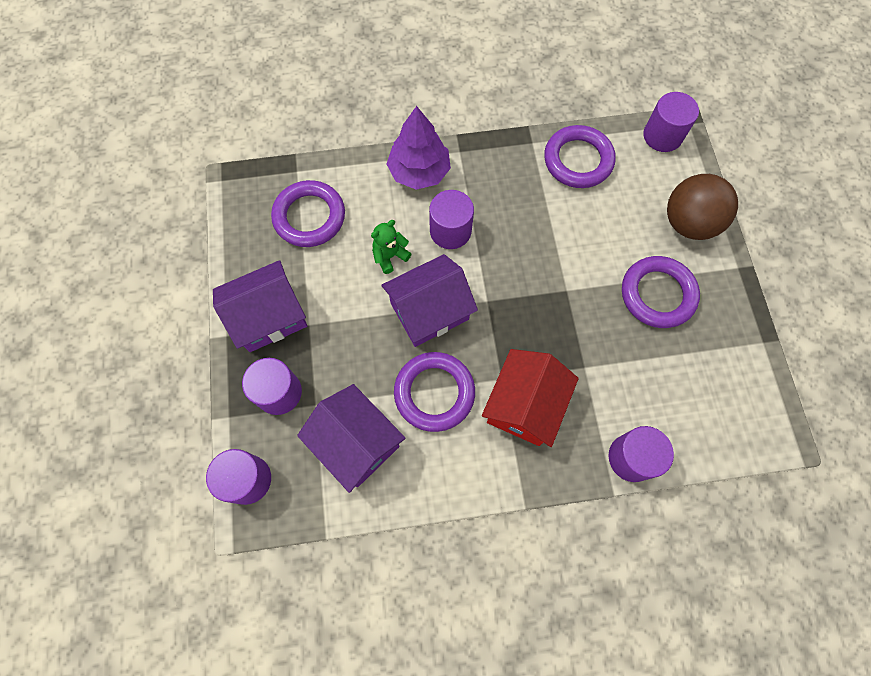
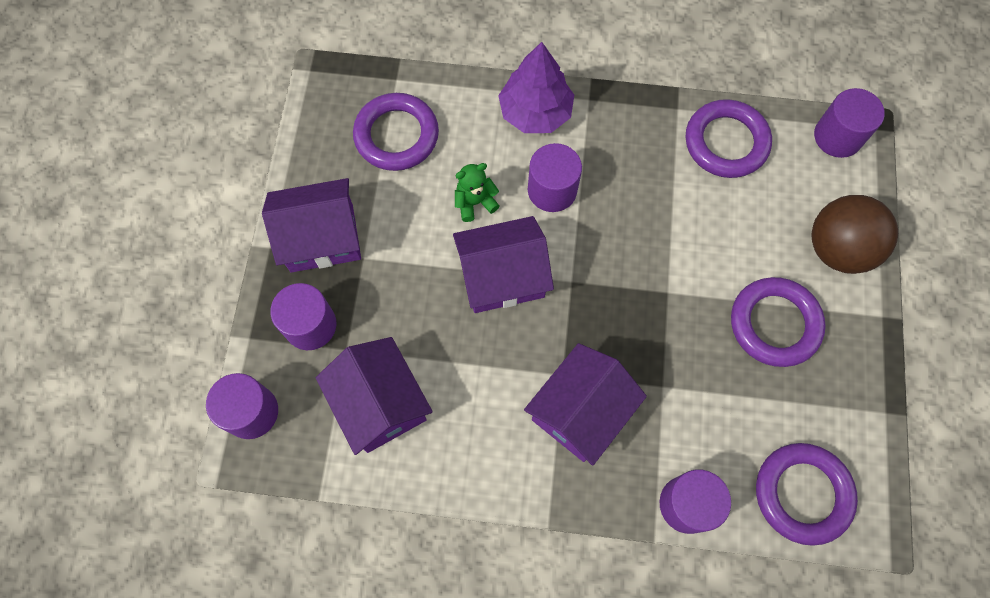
camera: 15 degrees right, 0 degrees up
(434, 393) = (482, 370): purple ring -> purple ring (802, 494)
(524, 405) = (580, 411): red house -> purple house

